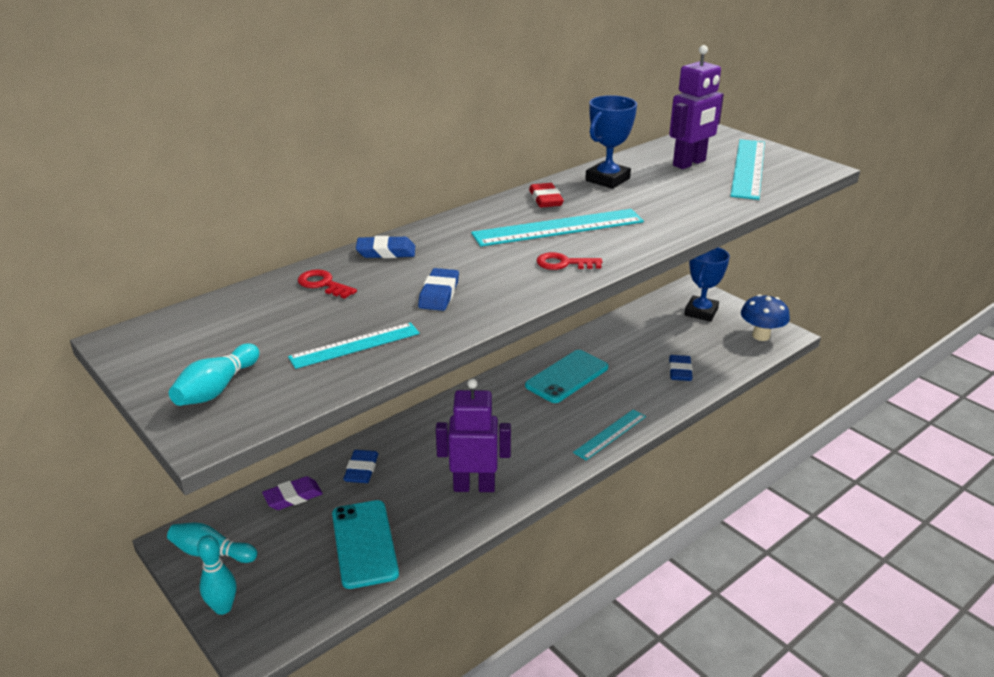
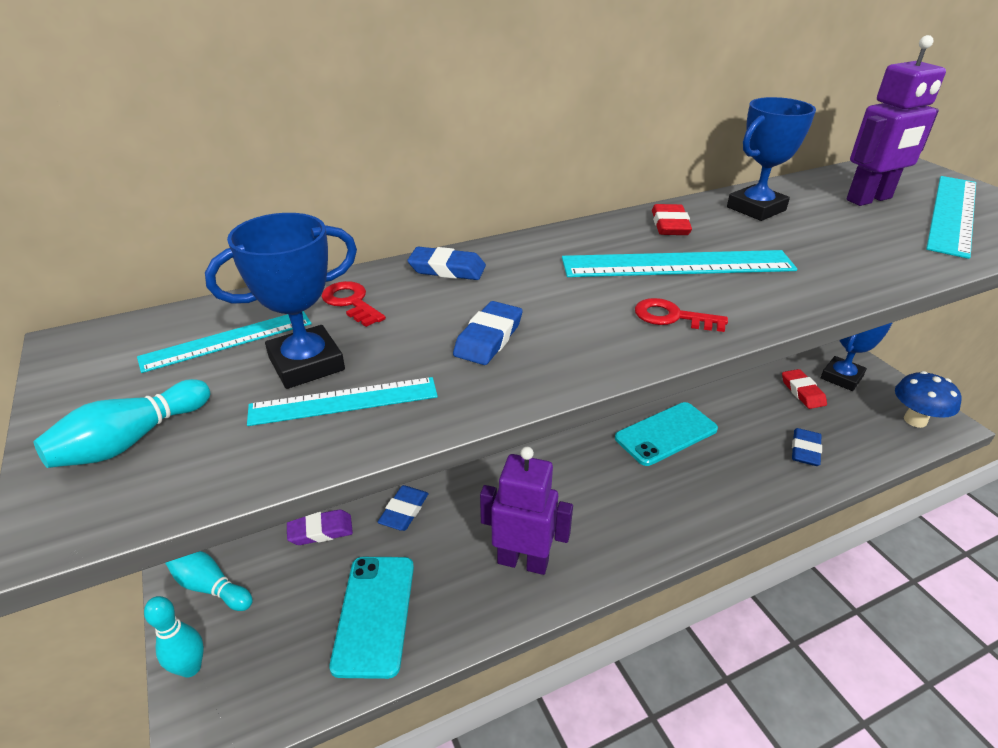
camera: 15 degrees right, 5 degrees up
(314, 327) = (306, 364): none -> blue trophy
(610, 434) = (703, 522): turquoise ruler -> turquoise ruler (227, 340)
(671, 328) = (802, 392): none -> red eraser

